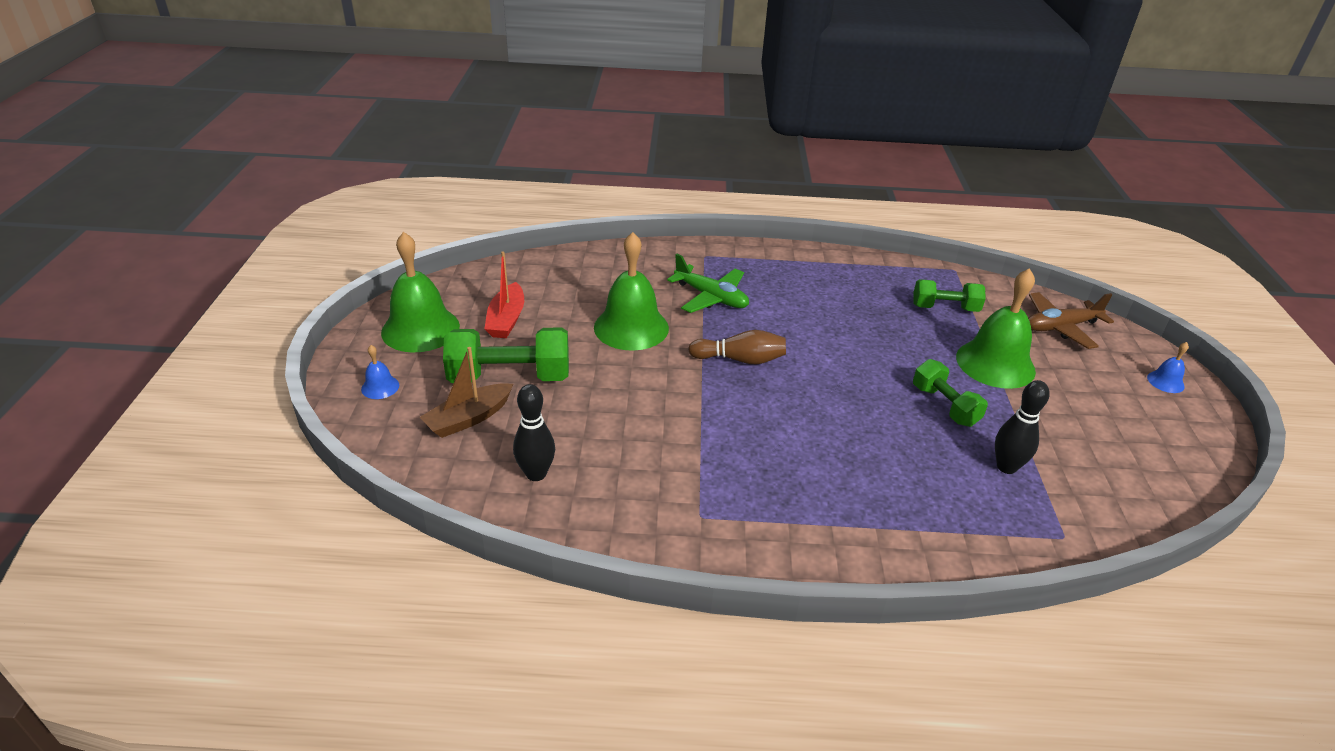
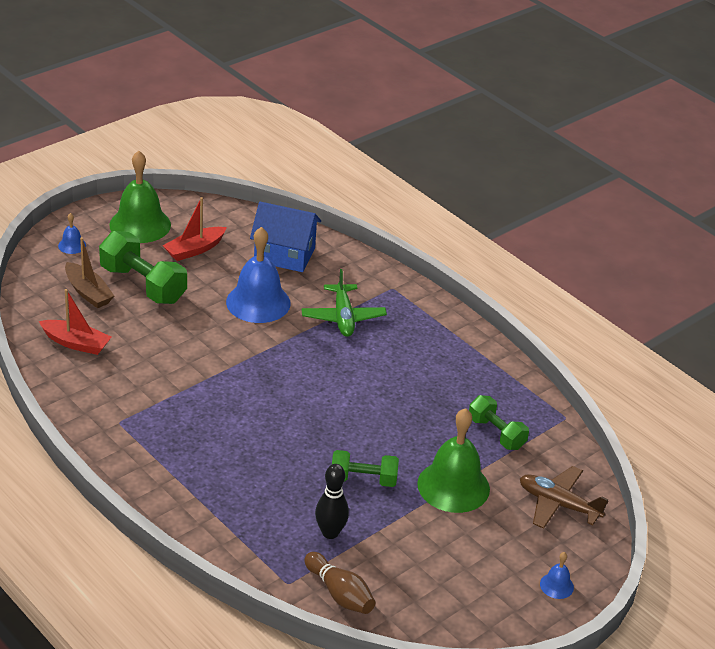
camera: 45 degrees right, 0 degrees up
(468, 418) = (88, 292): brown boat -> brown boat turned 135 degrees counterclockwise
(536, 474) = (76, 343): black bowling pin -> red boat
(587, 279) = (284, 255): none -> blue house
(631, 327) = (258, 302): green bell -> blue bell
(740, 359) = (288, 365): brown bowling pin -> brown bowling pin (340, 594)
(944, 406) = (363, 479): green dumbbell -> green dumbbell turned 75 degrees clockwise

